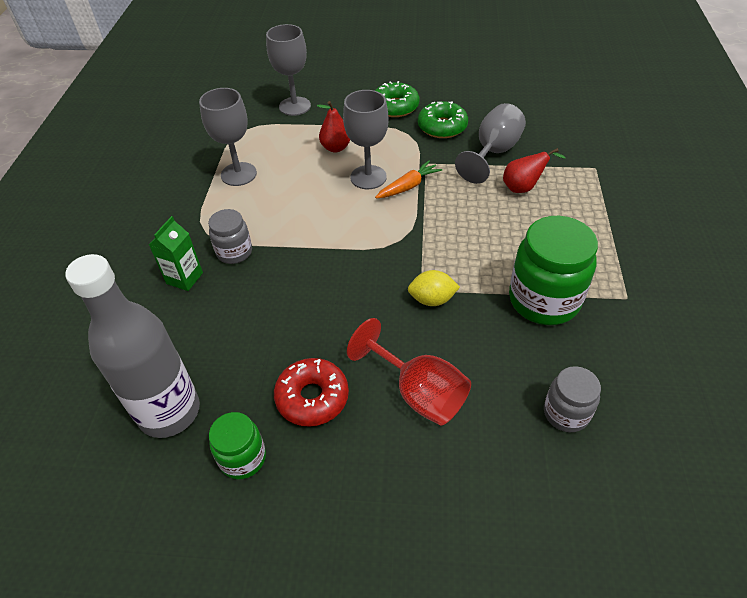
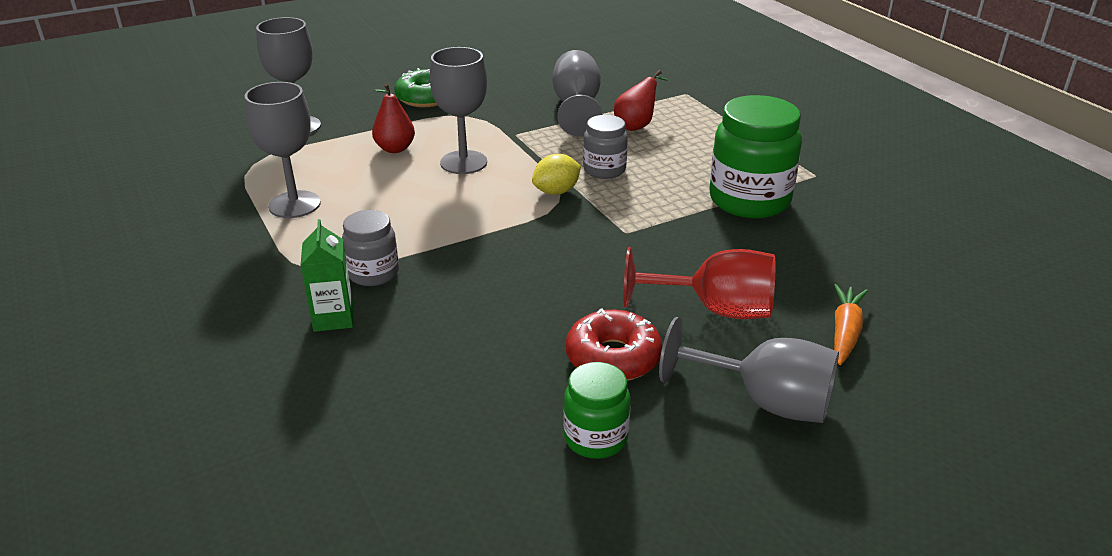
camera: 35 degrees left, 15 degrees down
(169, 412) = (459, 440): grey bottle -> none
(376, 494) = (764, 401): none -> grey goblet
(408, 186) = (518, 157): orange carrot -> orange carrot (845, 332)
(432, 299) = (646, 236): yellow lemon -> yellow lemon (556, 191)
(442, 127) = (499, 101): green donut -> none
(566, 413) = (857, 271): grey jar -> grey jar (604, 170)

